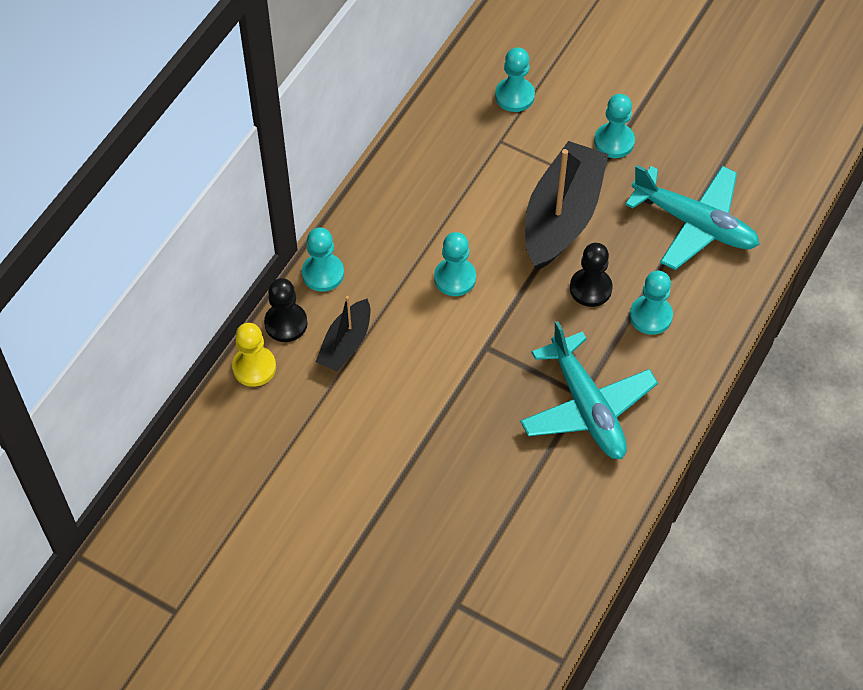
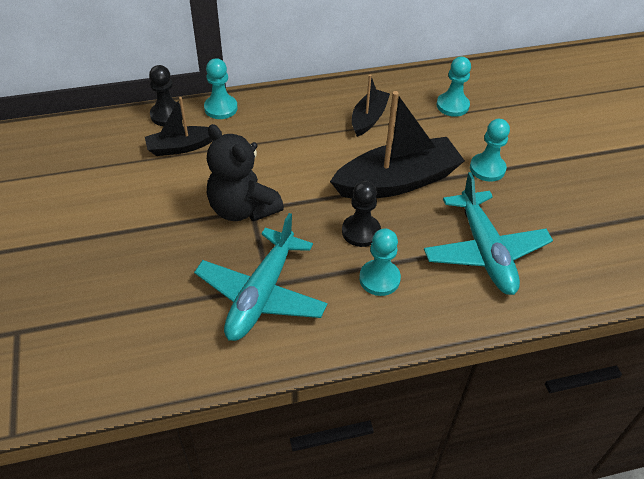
camera: 45 degrees right, 10 degrees down
(254, 367) = (121, 121): yellow pawn -> none
(455, 278) = (286, 163): turquoise pawn -> none
(463, 171) = (368, 118): none -> black boat
(478, 352) = (242, 209): none -> black teddy bear

